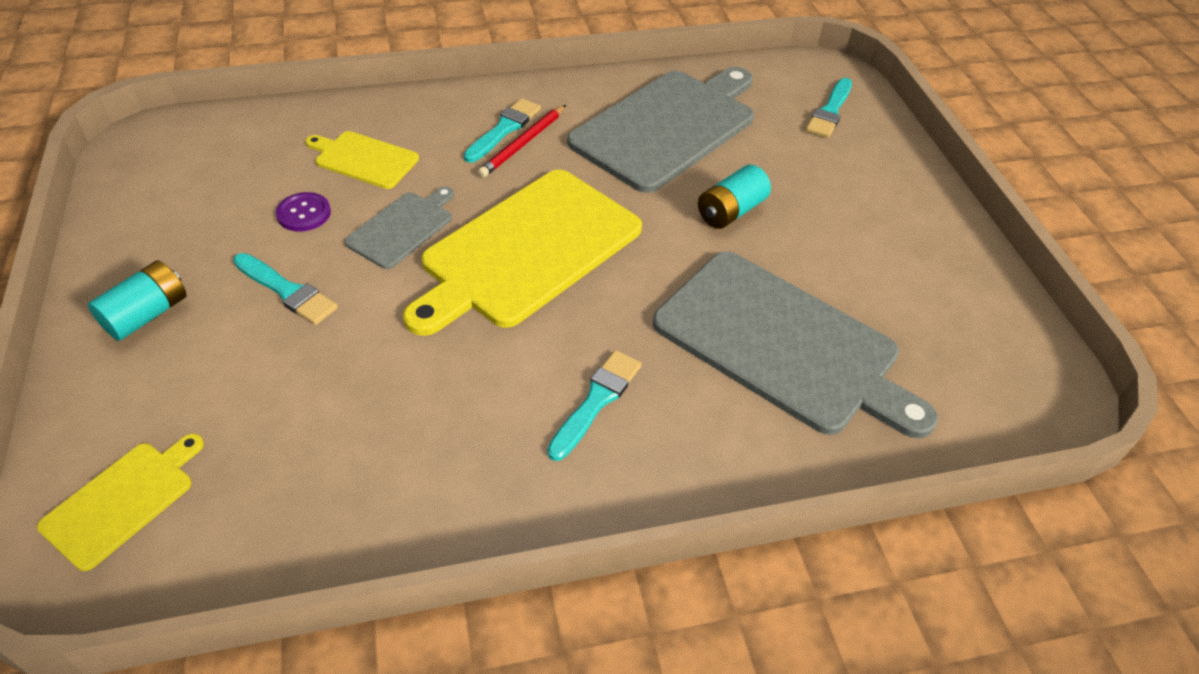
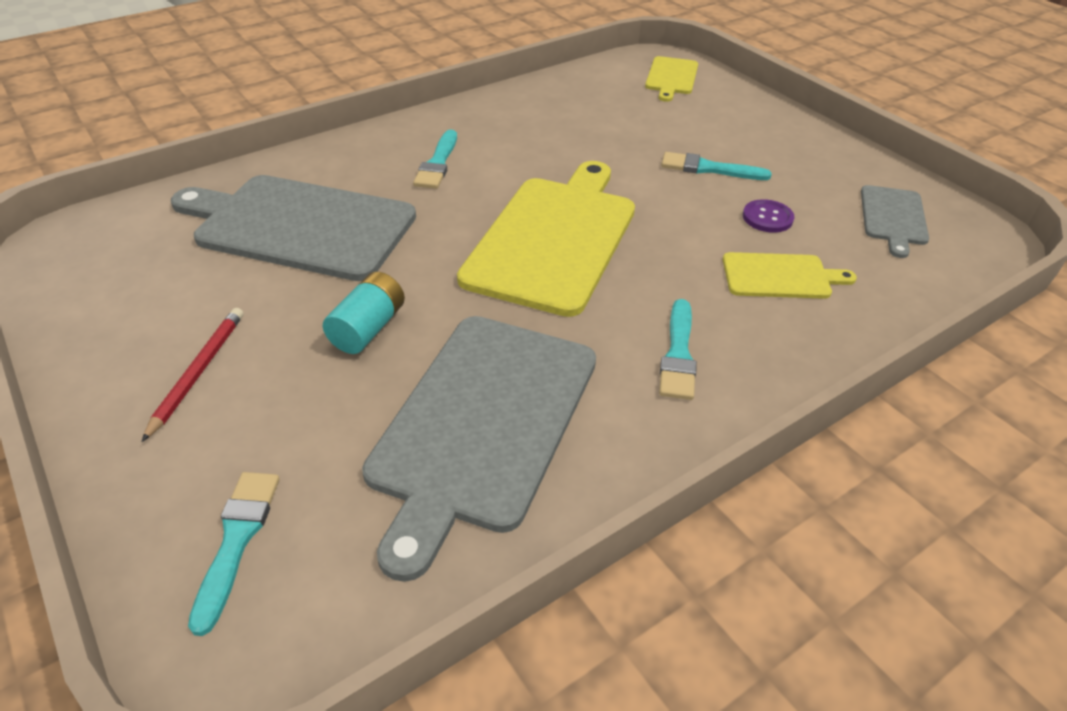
camera: 160 degrees right, 5 degrees down
(147, 315) = (778, 137): turquoise battery -> none
(402, 228) = (675, 228): grey cutting board -> grey cutting board (893, 217)
(523, 143) = (642, 342): red pencil -> red pencil (198, 372)

